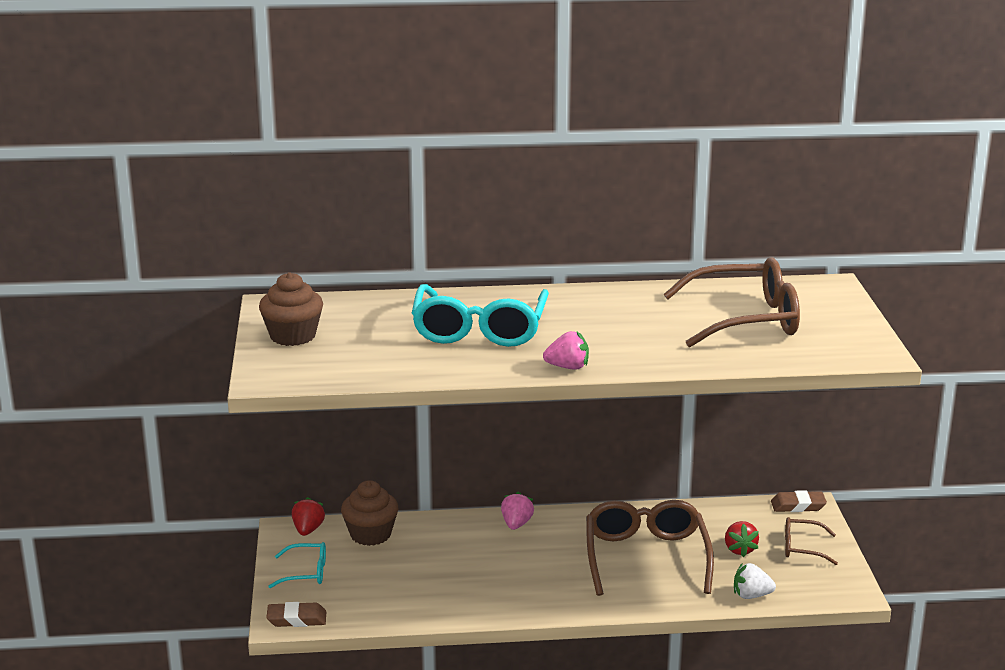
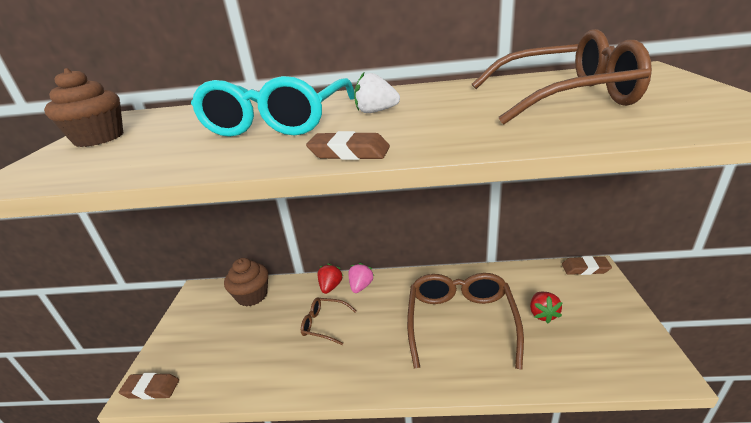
camera: 10 degrees right, 5 degrees up
(306, 572) = (187, 334): turquoise glasses -> none
(308, 530) = (211, 291): red strawberry -> red strawberry (330, 287)
(568, 367) = (349, 152): pink strawberry -> brown eraser
(751, 595) = (562, 372): white strawberry -> white strawberry (376, 112)
(802, 548) = (600, 313): brown glasses -> brown glasses (324, 324)

